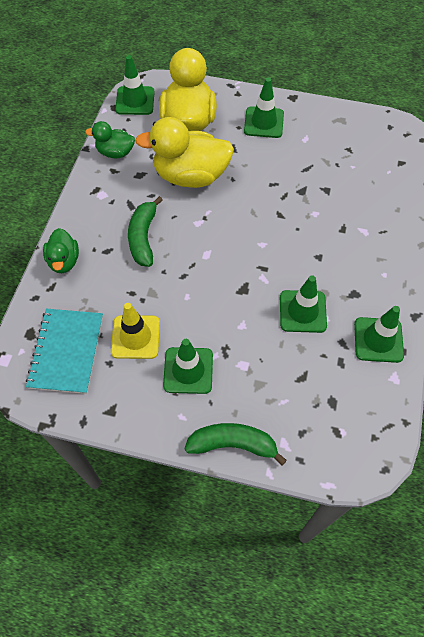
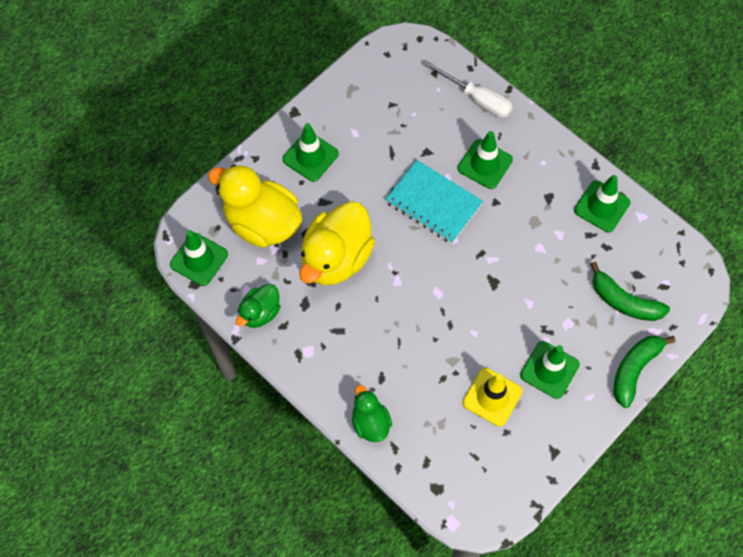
camera: 60 degrees left, 5 degrees up
(64, 261) = (370, 422): green duck -> green duck turned 135 degrees counterclockwise
(66, 351) = (474, 463): turquoise notebook -> turquoise notebook (433, 203)
(143, 237) = (385, 337): green banana -> green banana (624, 301)
(302, 311) = (543, 247): green traffic cone -> green traffic cone (485, 164)
(403, 201) = (477, 99): none -> white screwdriver

